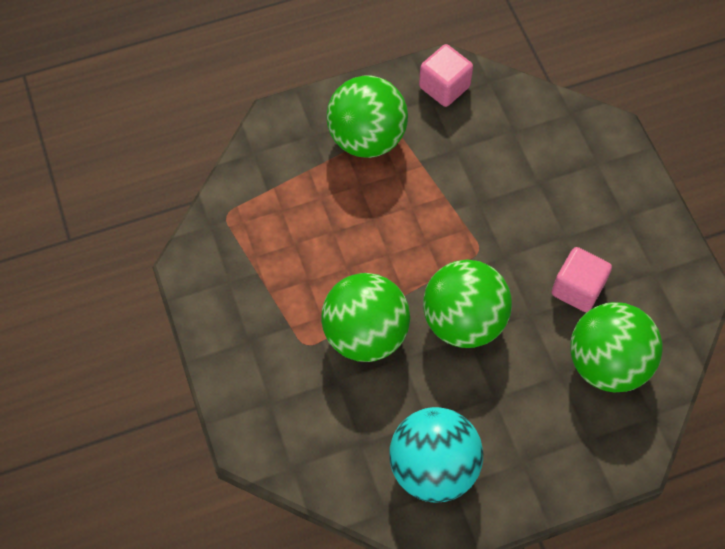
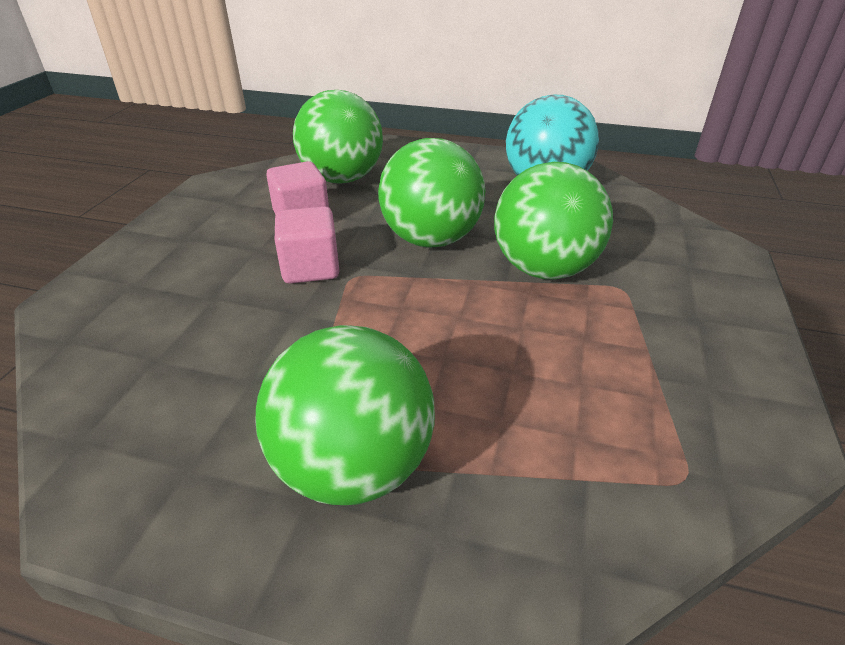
camera: 145 degrees left, 25 degrees down
(444, 87) = (146, 475): pink cube -> pink cube (310, 268)

